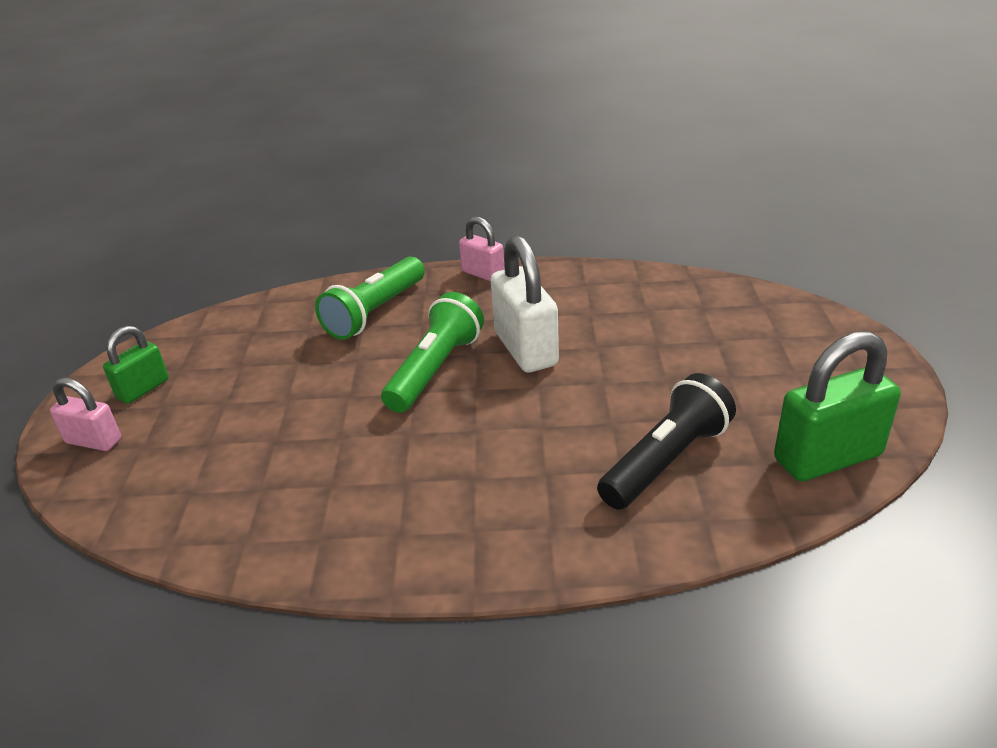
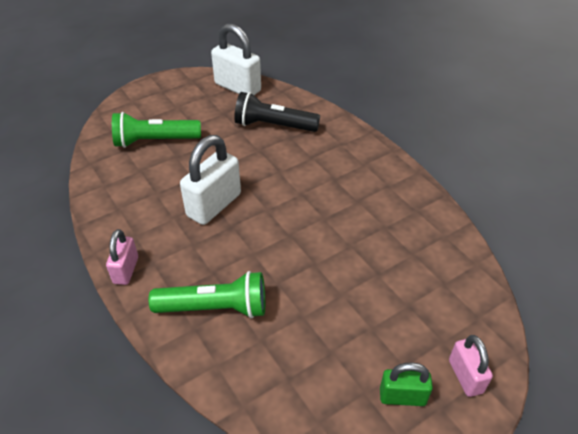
camera: 125 degrees left, 10 degrees up
(435, 370) = (262, 236): green flashlight -> green flashlight (155, 141)
(827, 457) = (237, 87): green padlock -> white padlock

